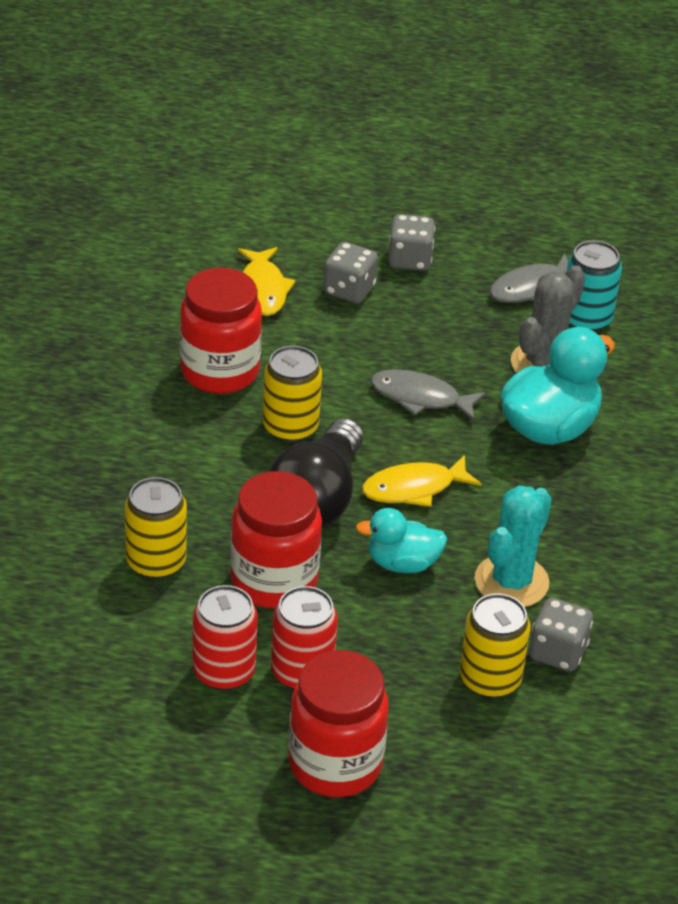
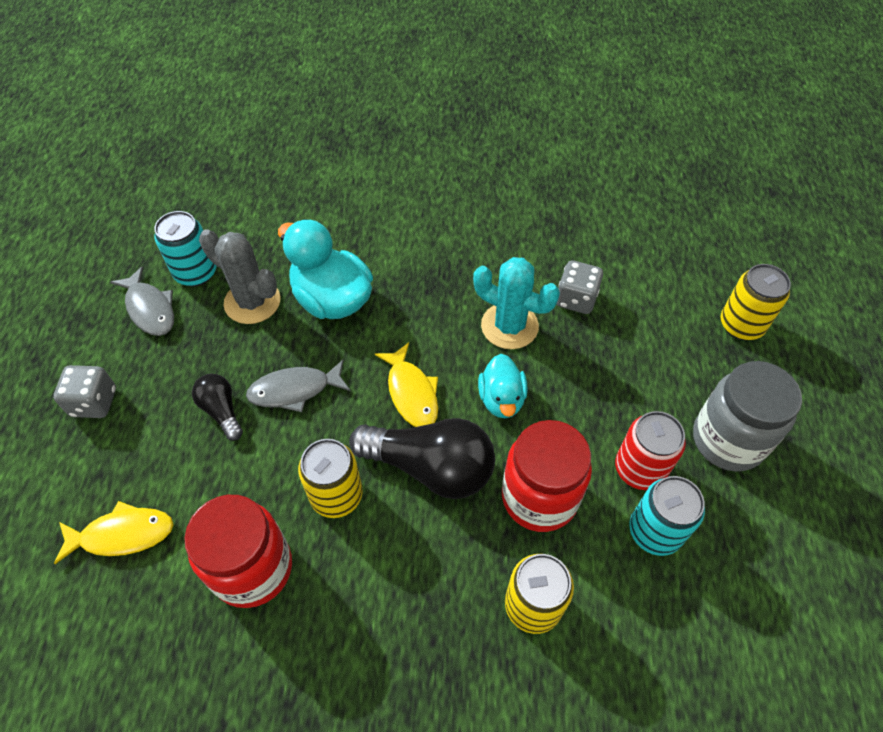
camera: 90 degrees left, 15 degrees up
(224, 672) = (654, 531): red can -> turquoise can
(335, 764) = (727, 440): red jar -> grey jar
(349, 290) = (134, 453): grey dice -> none
(396, 346) = (222, 411): none -> black light bulb
(420, 398) = (294, 390): grey fish -> grey fish turned 60 degrees clockwise
(490, 679) = (613, 340): yellow can -> yellow can (741, 325)

